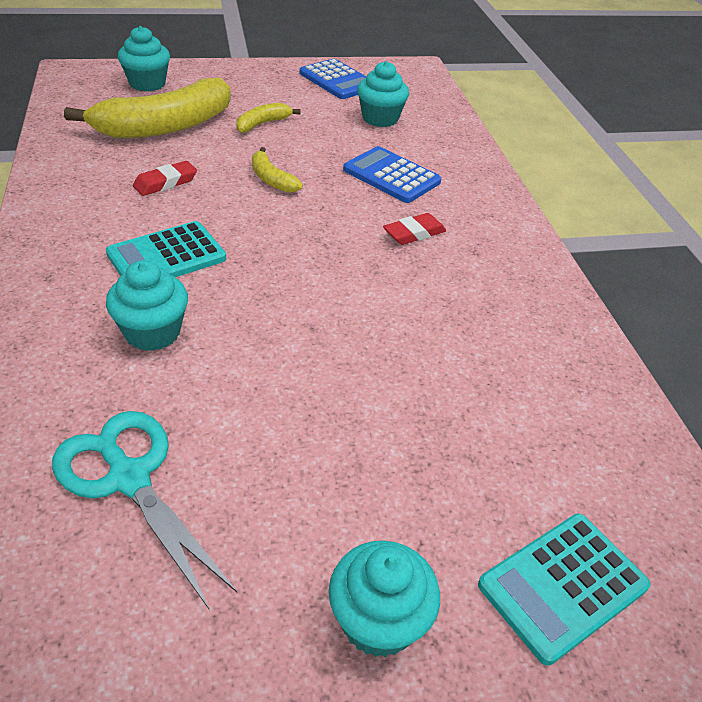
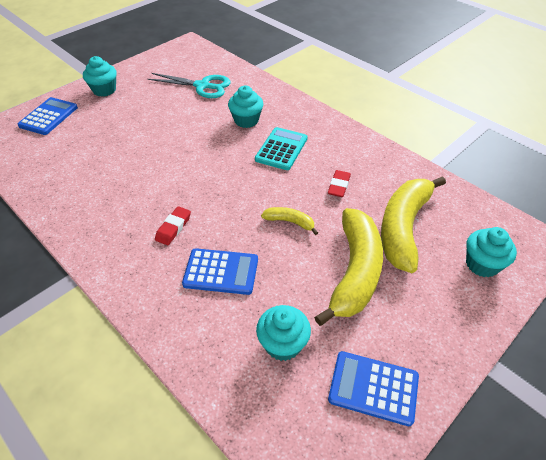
camera: 150 degrees right, 5 degrees up
(262, 124) = (354, 272): yellow banana -> yellow banana, size x2.21
(563, 586) = (48, 117): turquoise calculator -> blue calculator

